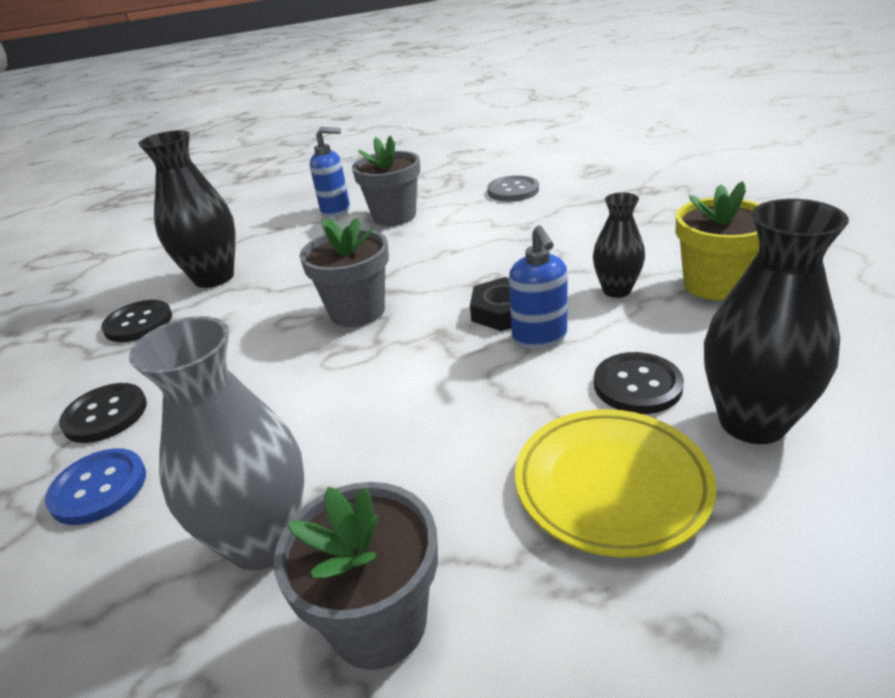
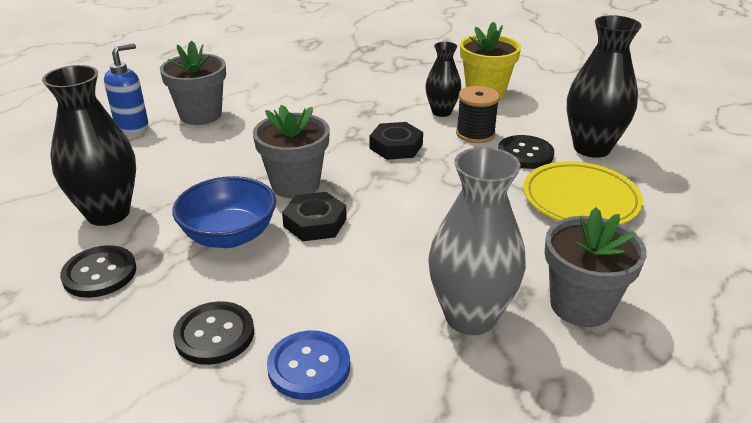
camera: 50 degrees left, 0 degrees up
(243, 335) = (229, 235): none -> blue bowl
(312, 356) = (315, 222): none -> black nut
(513, 190) = (270, 71): grey button -> none
(540, 338) = (441, 152): blue soap dispenser -> none
(614, 332) = (475, 134): none -> black spool

